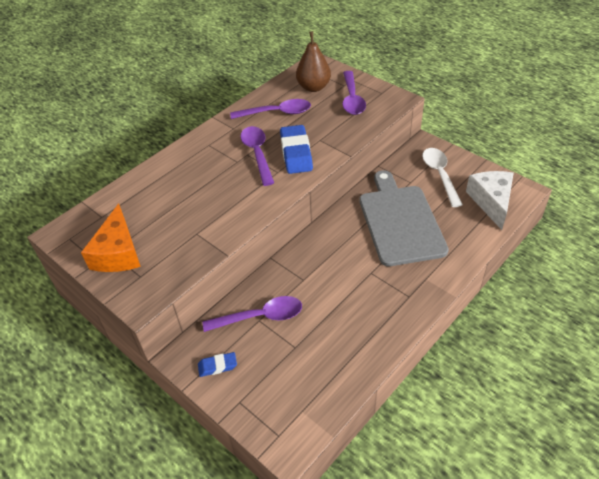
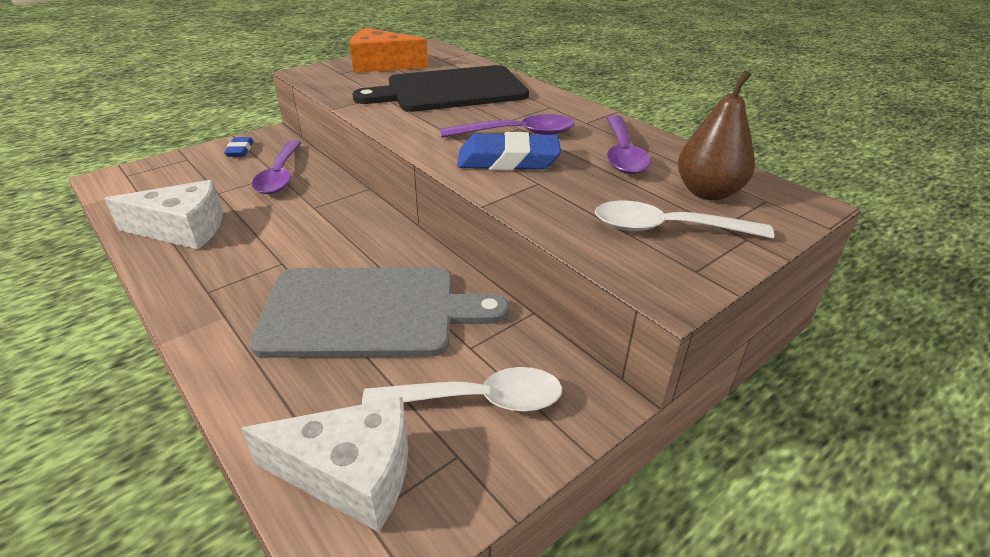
camera: 95 degrees right, 10 degrees down
(181, 196) = (450, 90): none -> black cutting board
(350, 343) = (183, 229): none -> white cheese
(352, 99) = (667, 229): purple spoon -> white spoon

